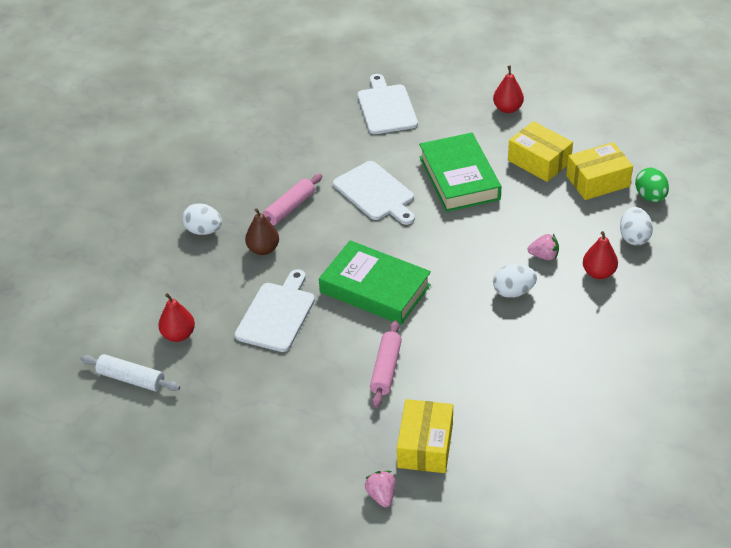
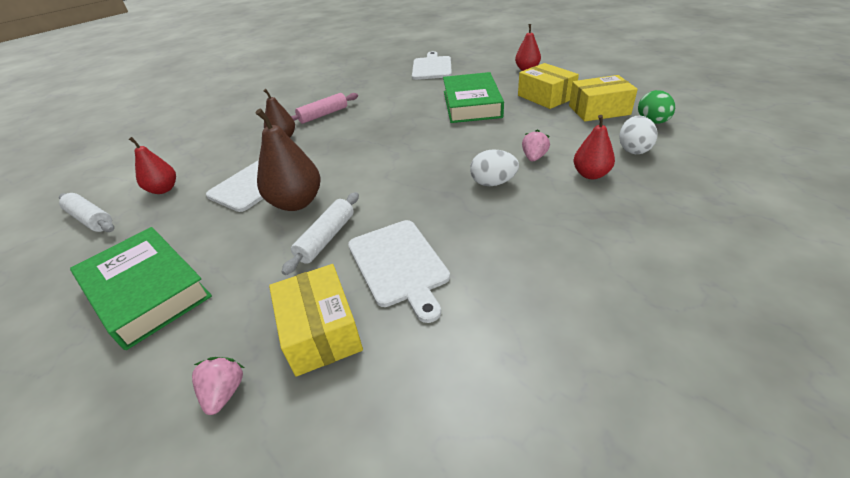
camera: 15 degrees right, 5 degrees down
(203, 230) = (248, 124): white egg -> none
(334, 335) = (296, 203): none -> brown pear
(375, 193) = (397, 109): white cutting board -> white cutting board (399, 264)
(375, 288) = (358, 170): green book -> green book (146, 291)
(386, 369) = (326, 238): pink rolling pin -> white rolling pin
(425, 446) = (320, 331): yellow box -> yellow box turned 45 degrees counterclockwise
(544, 256) = (534, 157): pink strawberry -> pink strawberry turned 90 degrees counterclockwise

